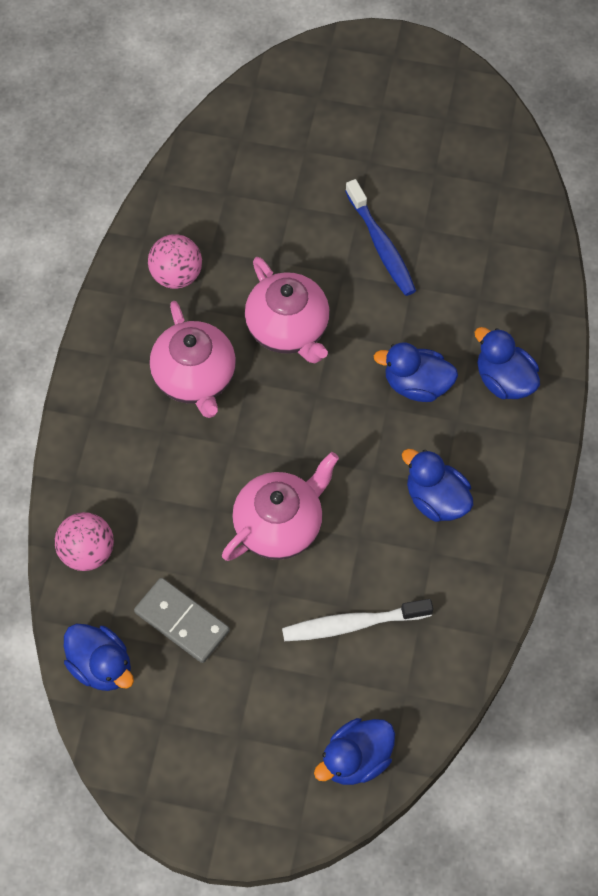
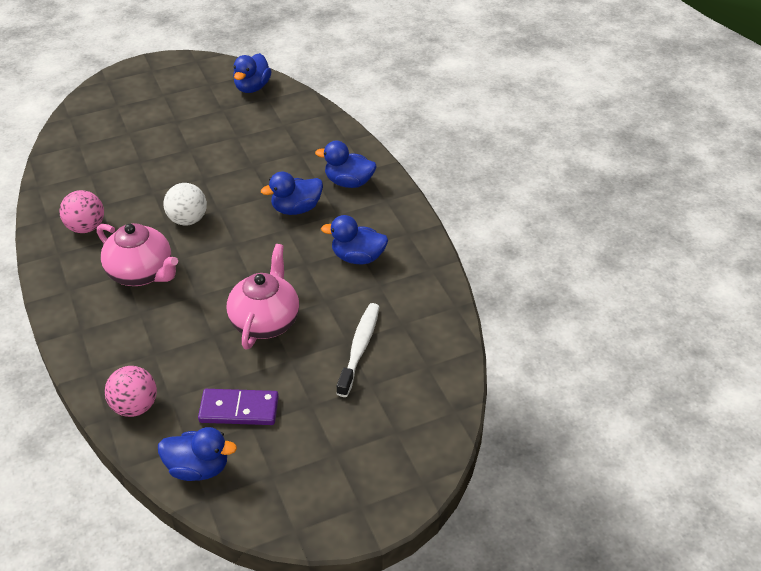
camera: 35 degrees left, 20 degrees down
(182, 621) = (239, 409): grey domino -> purple domino
(288, 329) = (188, 220): pink teapot -> white ball
(352, 624) = (359, 348): white toothbrush -> white toothbrush turned 150 degrees clockwise
(356, 759) = (426, 419): blue duck -> blue duck (252, 87)
(381, 245) = (216, 155): blue toothbrush -> none

